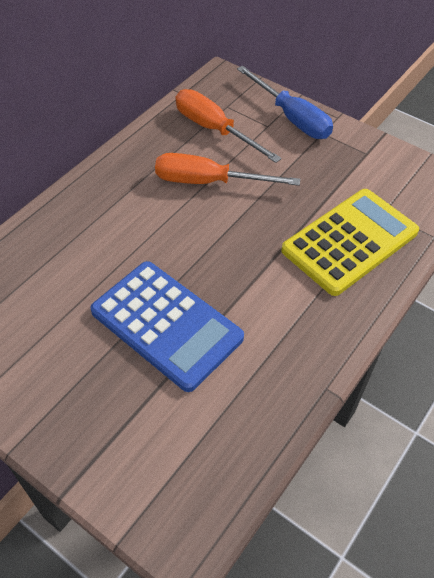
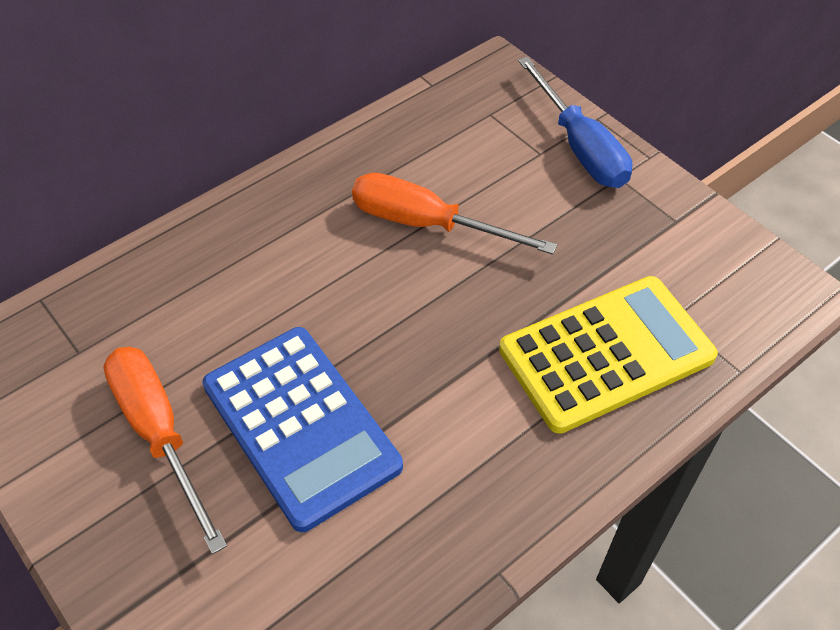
camera: 15 degrees right, 0 degrees up
(214, 129) = (460, 146): orange screwdriver -> orange screwdriver (159, 433)

